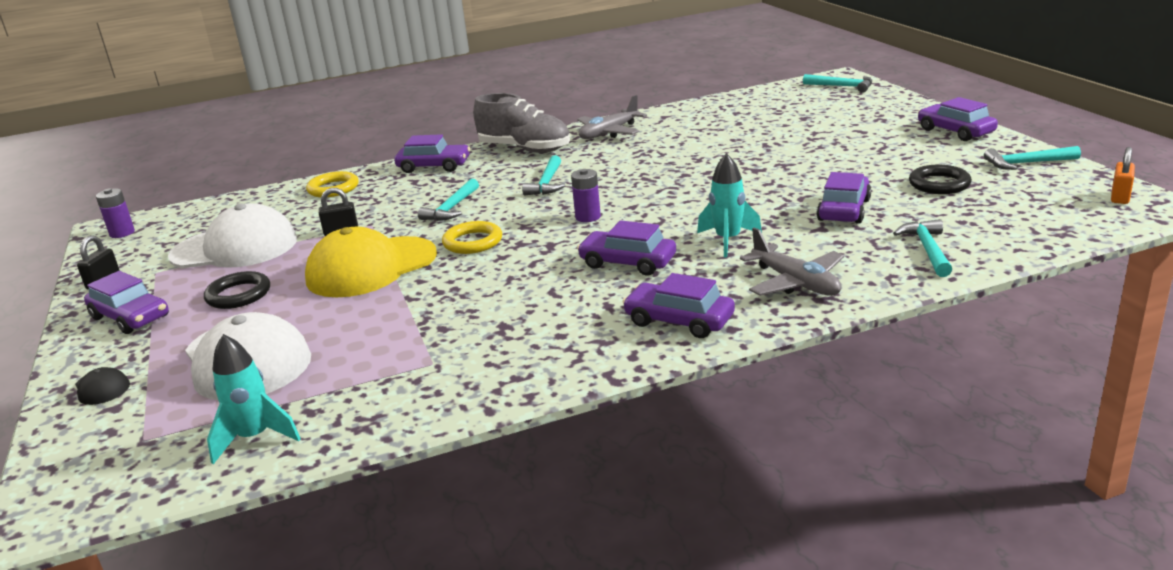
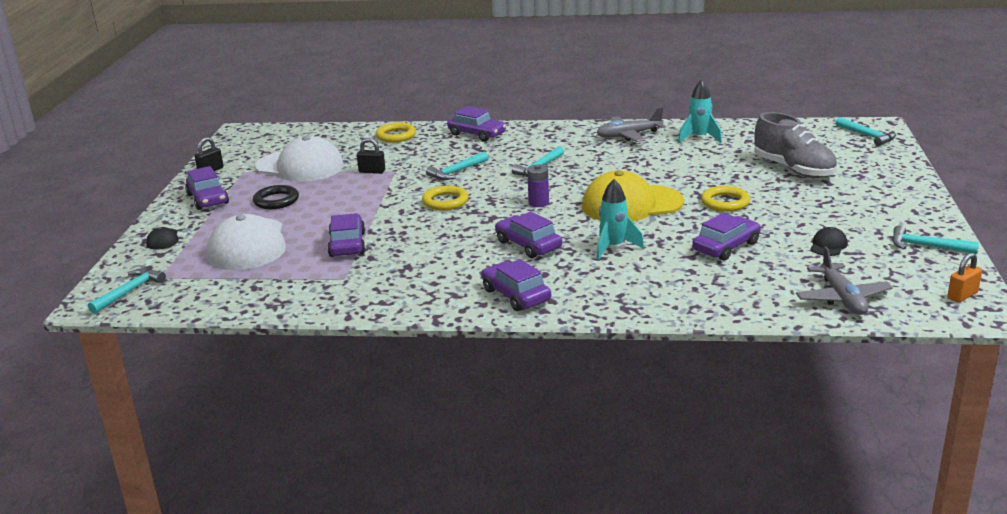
camera: 25 degrees right, 0 degrees up
(122, 233) = (245, 137): purple battery -> none
(255, 438) = (215, 294): turquoise rocket -> turquoise rocket (699, 138)
(371, 267) = (367, 203): yellow cap -> yellow cap (631, 204)
(525, 149) = (553, 135): grey shoe -> grey shoe (794, 169)
(787, 170) = (725, 202): none -> yellow ring
(795, 283) = (622, 291): grey plane -> grey plane (842, 298)
(927, 249) = (747, 294): turquoise hammer -> turquoise hammer (129, 292)
(939, 184) = (828, 245): black ring -> black cap
(955, 131) = (907, 202): purple car -> purple car (347, 244)

